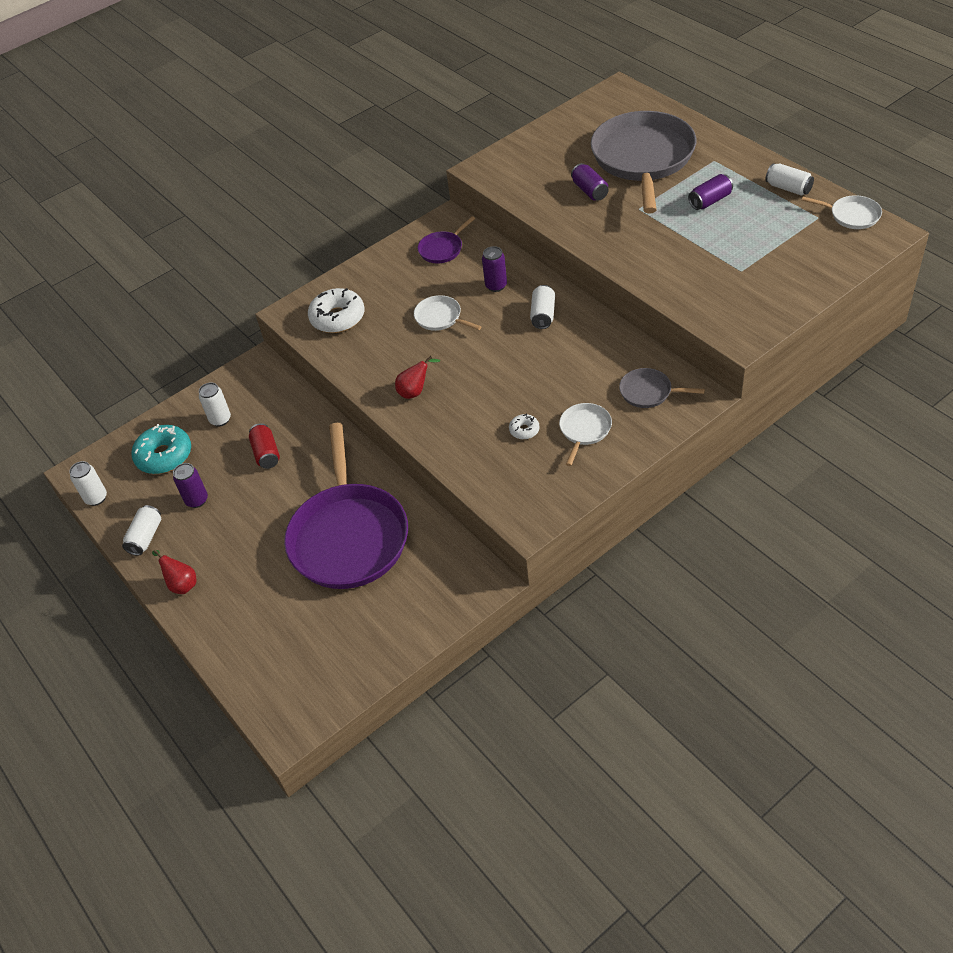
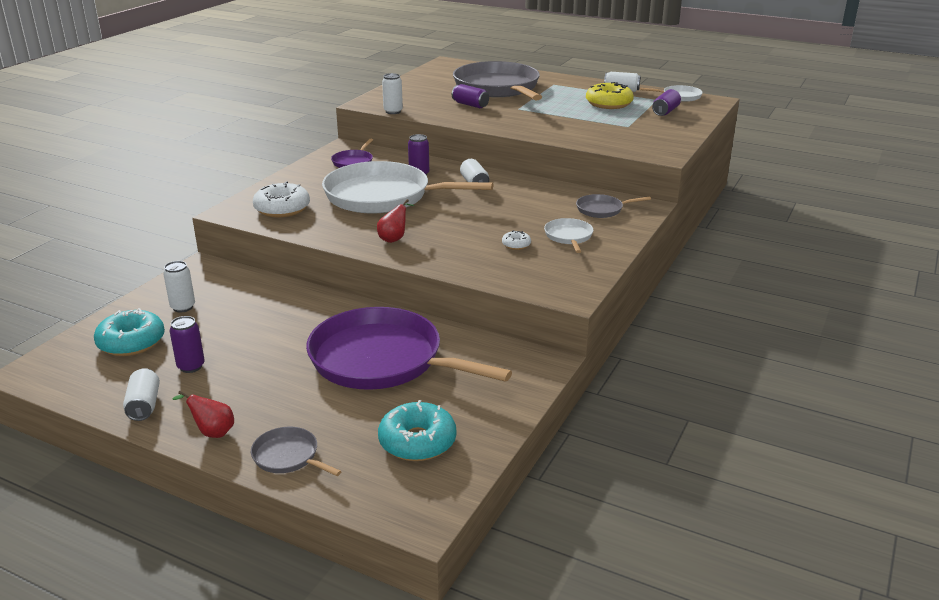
camera: 30 degrees left, 20 degrees down
(96, 498) = (62, 388): white can -> white can (393, 111)
(224, 629) = (288, 456): none -> grey pan
(266, 453) = (251, 321): red can -> none
(327, 646) = (417, 442): none -> turquoise donut
(349, 536) = (382, 360): purple pan -> purple pan turned 150 degrees clockwise
(440, 317) = (383, 196): white pan -> white pan, size x2.34
(710, 201) = (570, 100): purple can -> purple can (665, 111)
(751, 217) = (608, 104): none -> yellow donut

